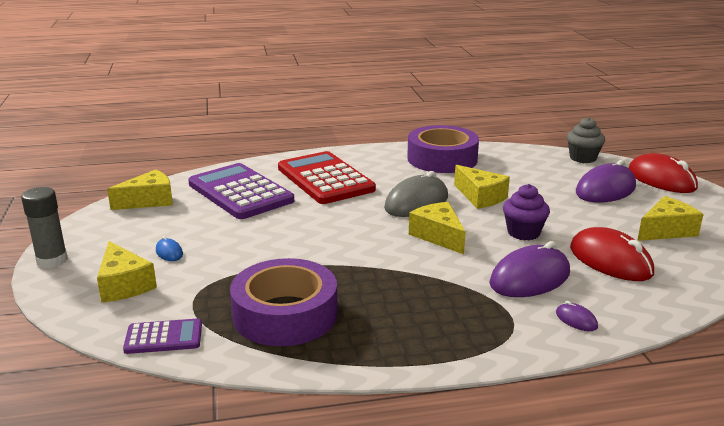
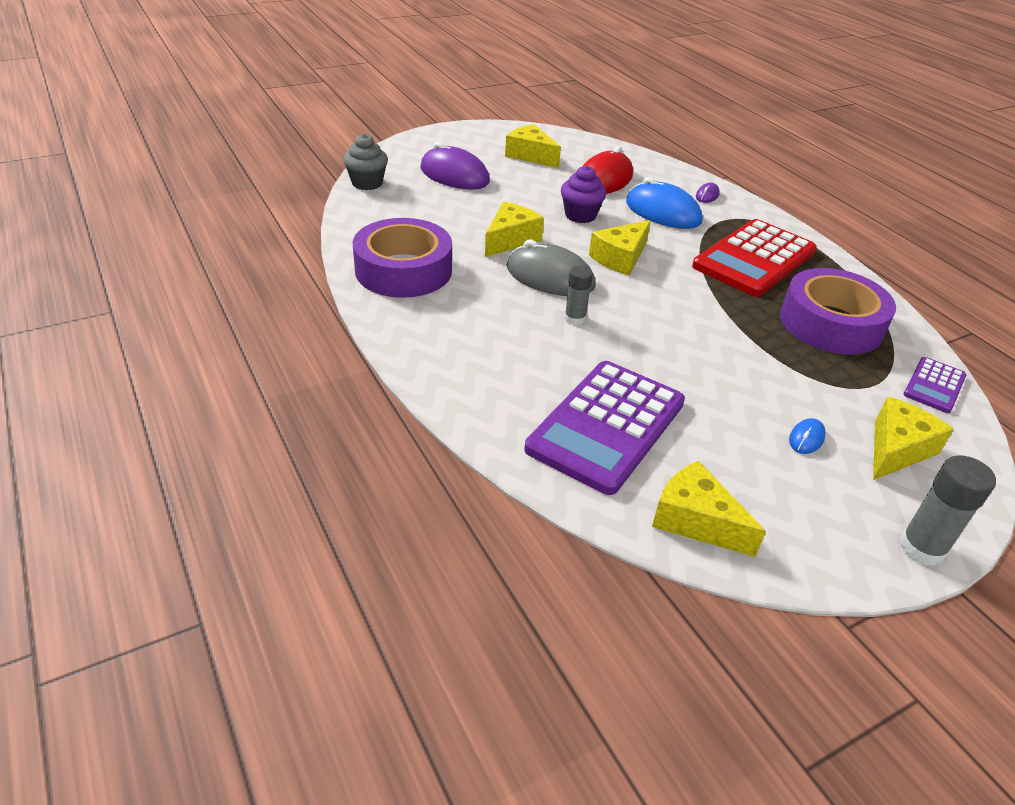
camera: 110 degrees left, 15 degrees up
(163, 337) = (934, 385): purple calculator -> purple calculator turned 120 degrees counterclockwise
(325, 179) = (517, 355): red calculator -> red calculator (754, 259)
(356, 202) = (575, 318): none -> grey glue stick
(530, 278) = (663, 212): purple mouse -> blue mouse
(661, 180) = (414, 149): red mouse -> none

